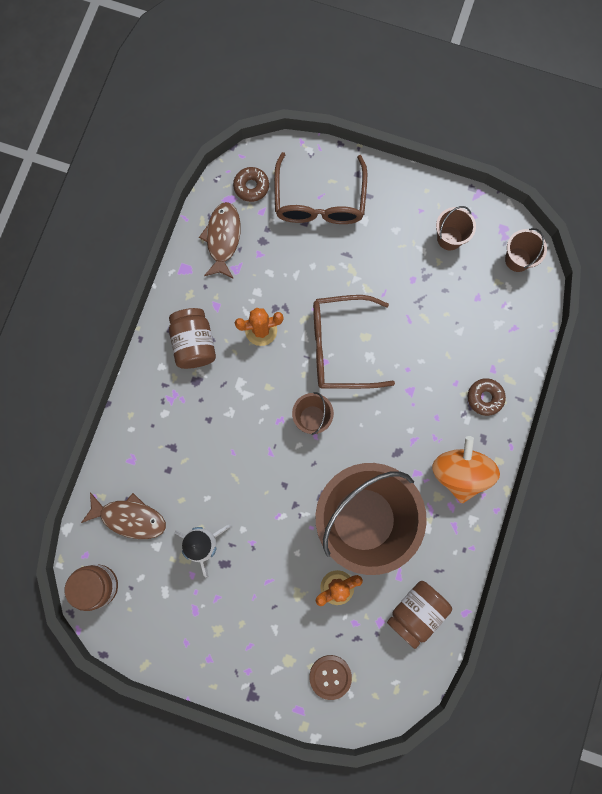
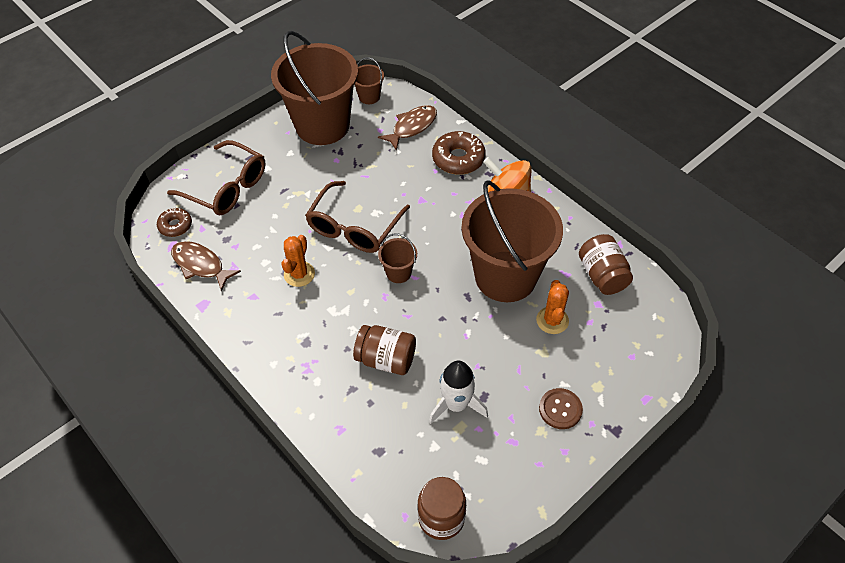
camera: 60 degrees left, 25 degrees down
(129, 518) = (393, 457): brown fish -> brown fish (412, 127)
(194, 343) = (272, 328): brown jar -> brown jar (386, 359)
(330, 676) = (627, 361): brown button -> brown button (560, 409)
(449, 238) = (322, 125): brown bucket -> brown bucket, size x2.44
(485, 398) = (458, 159): brown donut -> brown donut, size x1.64

